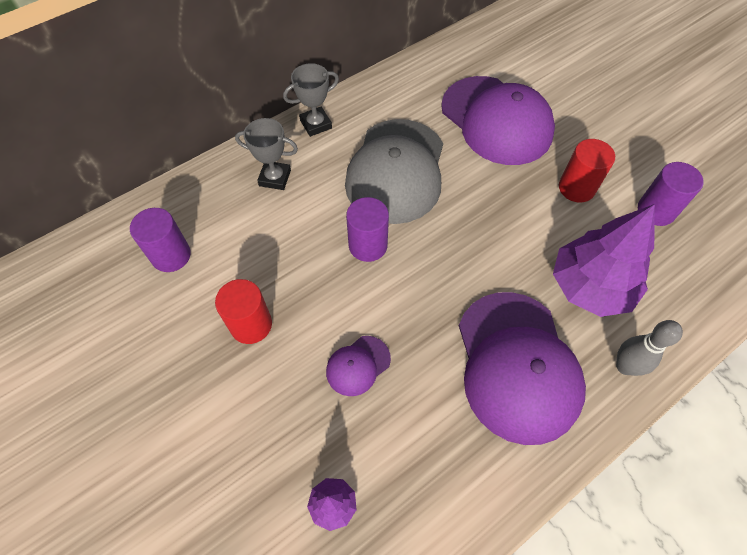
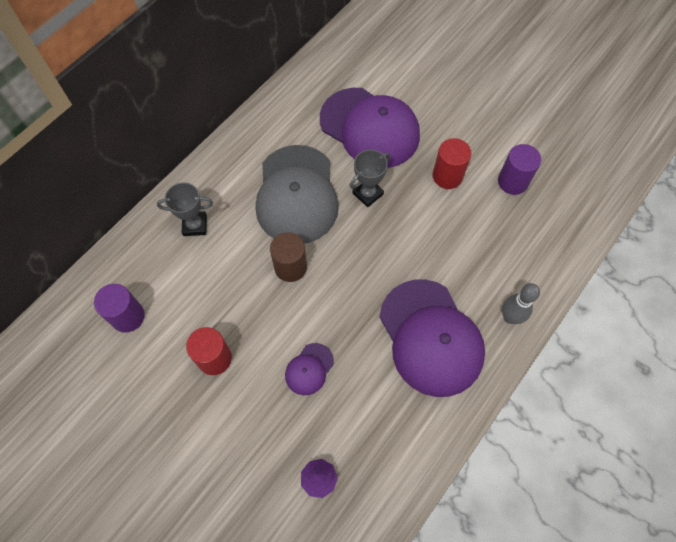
camera: 15 degrees left, 5 degrees up
(316, 124) = (216, 166): grey trophy -> grey trophy (368, 194)
(368, 245) = (290, 267): purple cylinder -> brown cylinder
(590, 286) = (473, 259): purple tree -> none

